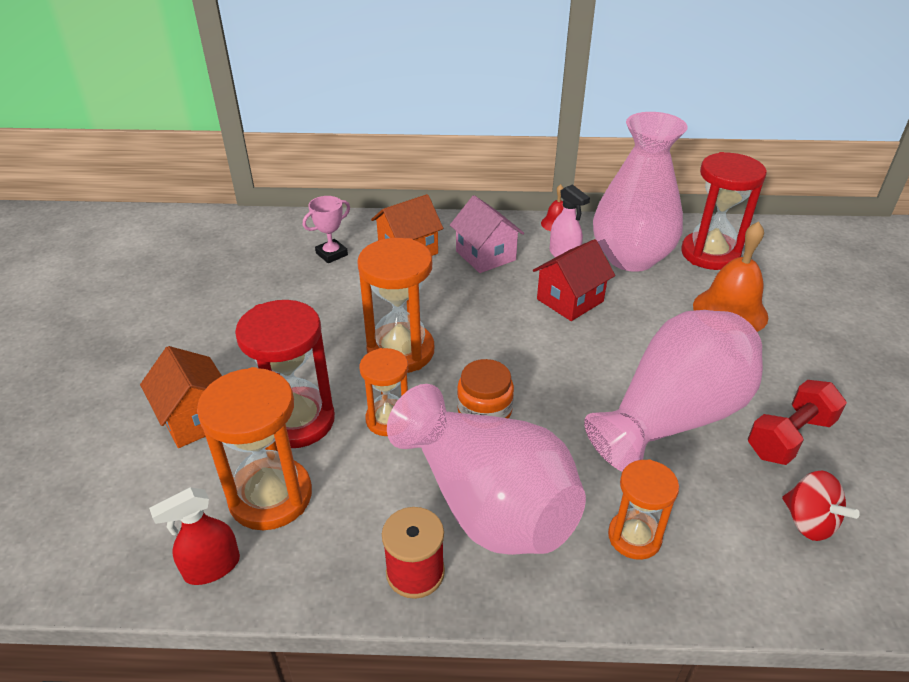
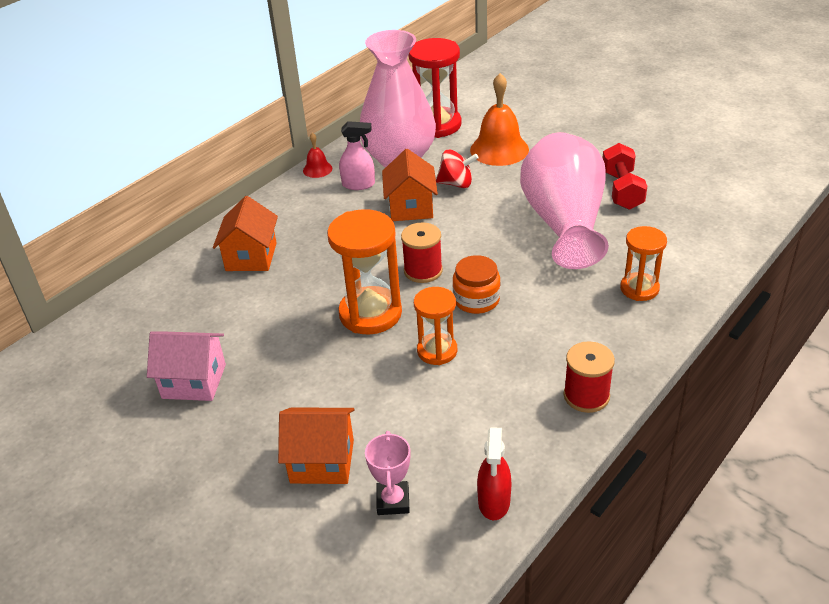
camera: 50 degrees left, 0 degrees up
(270, 496) = (453, 444): orange hourglass -> none
(297, 421) = (388, 401): red hourglass -> none
(331, 254) = (198, 301): pink trophy -> pink trophy (393, 501)
(485, 256) = (311, 221): pink house -> pink house (194, 381)
(486, 503) = (559, 338): pink vase -> none
(490, 353) = (423, 271): none -> red spool
(570, 300) = (411, 207): red house -> orange house
(808, 522) = (684, 220): red spinning top -> red spinning top (456, 183)

